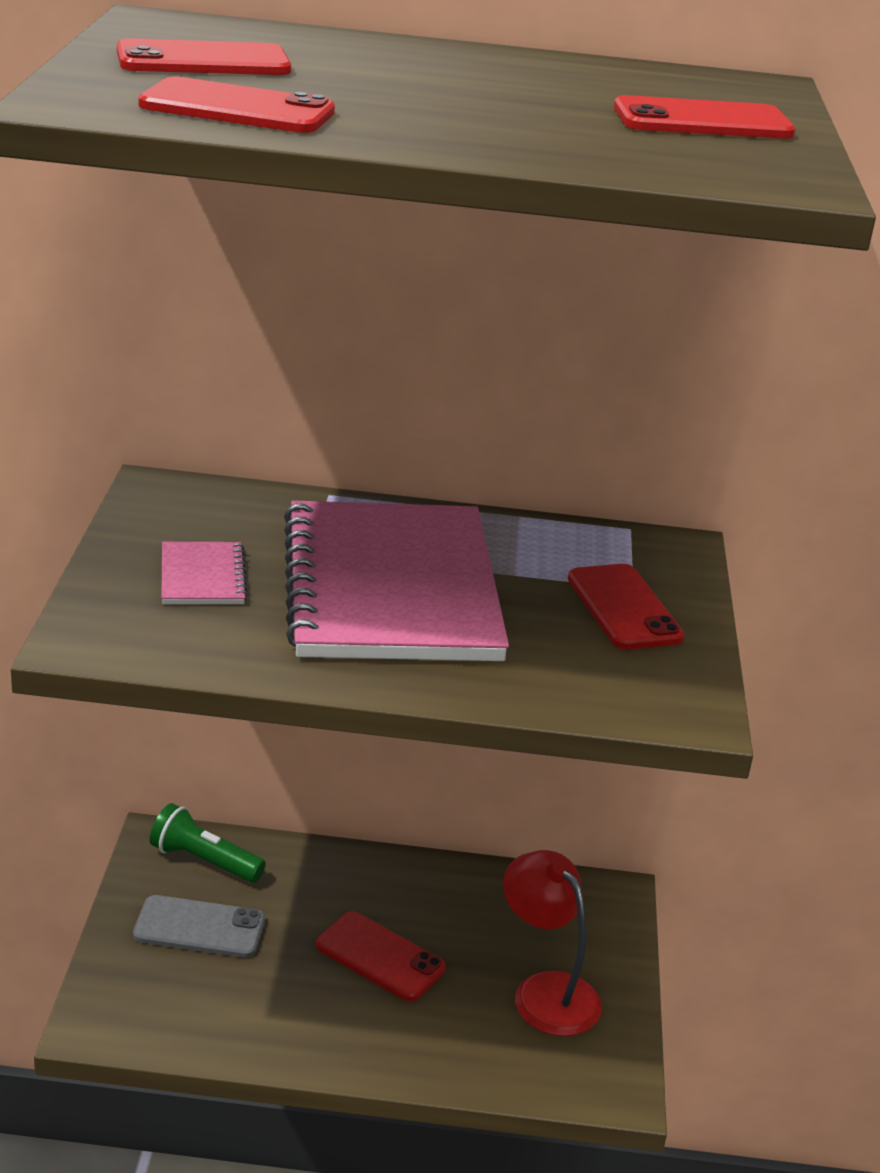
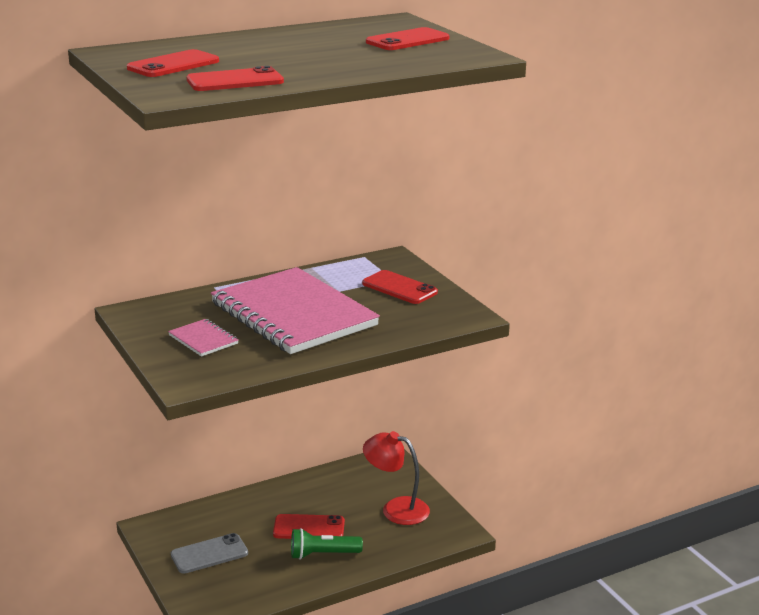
camera: 30 degrees left, 5 degrees down
(204, 861) = (180, 526): green flashlight -> green flashlight (322, 554)

